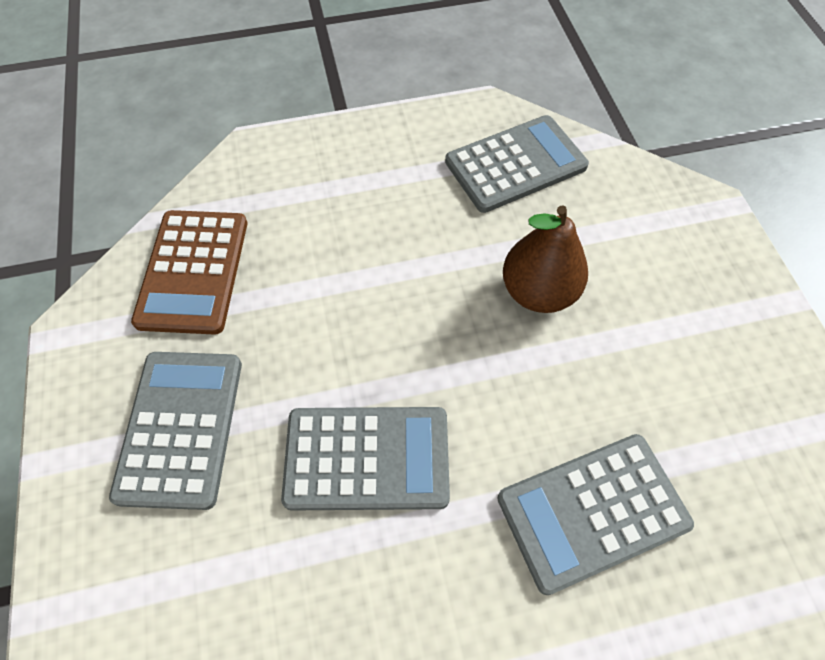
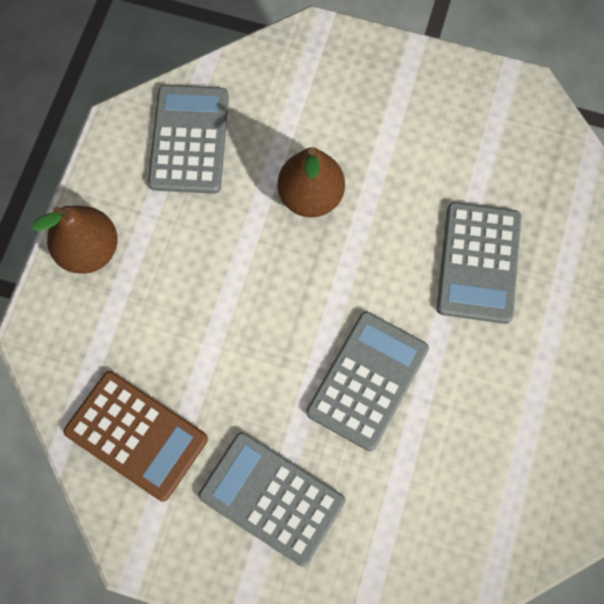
camera: 60 degrees left, 10 degrees up
(354, 147) = (89, 250): none -> brown pear

